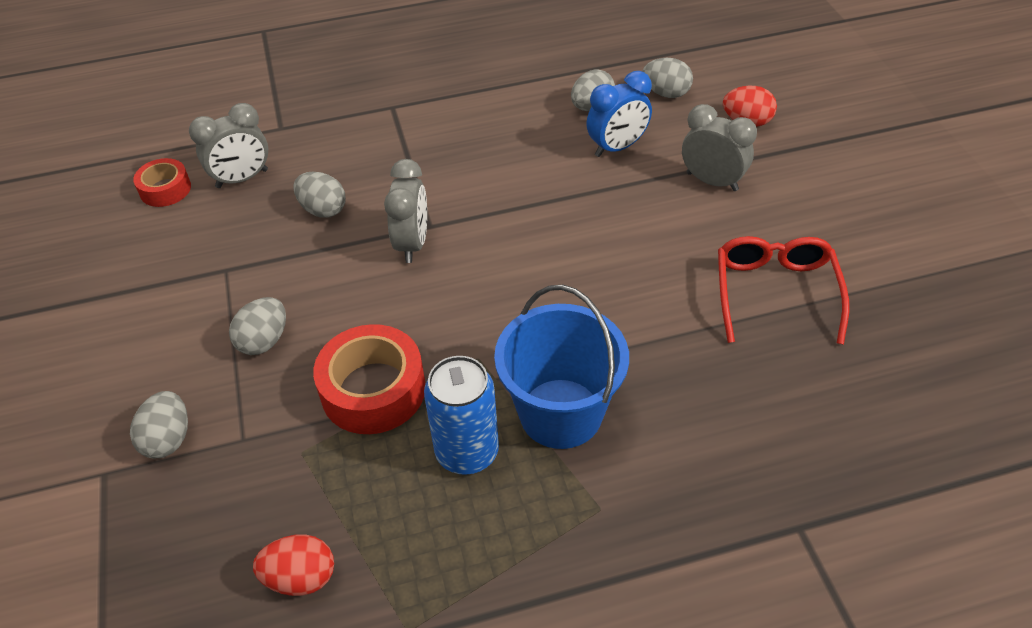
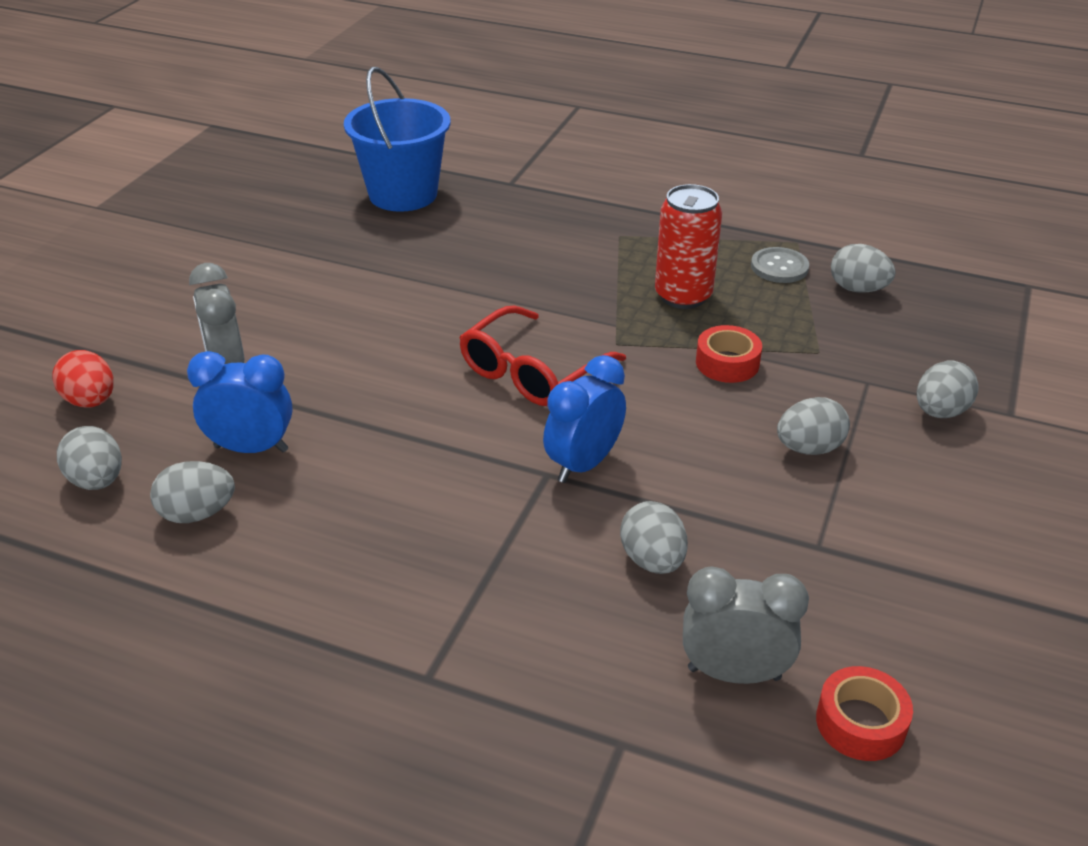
camera: 145 degrees left, 10 degrees down
(301, 578) = (857, 289): red egg -> grey egg
(373, 390) = (727, 363): red tape -> red tape, size x0.59
(402, 563) = (779, 267): none -> grey button
(412, 244) = (583, 464): grey clock -> blue clock
(467, 452) = (683, 296): blue can -> red can
(560, 413) = (589, 285): blue bucket -> blue bucket (403, 194)
(775, 293) = (329, 273): red glasses -> red glasses (532, 372)

